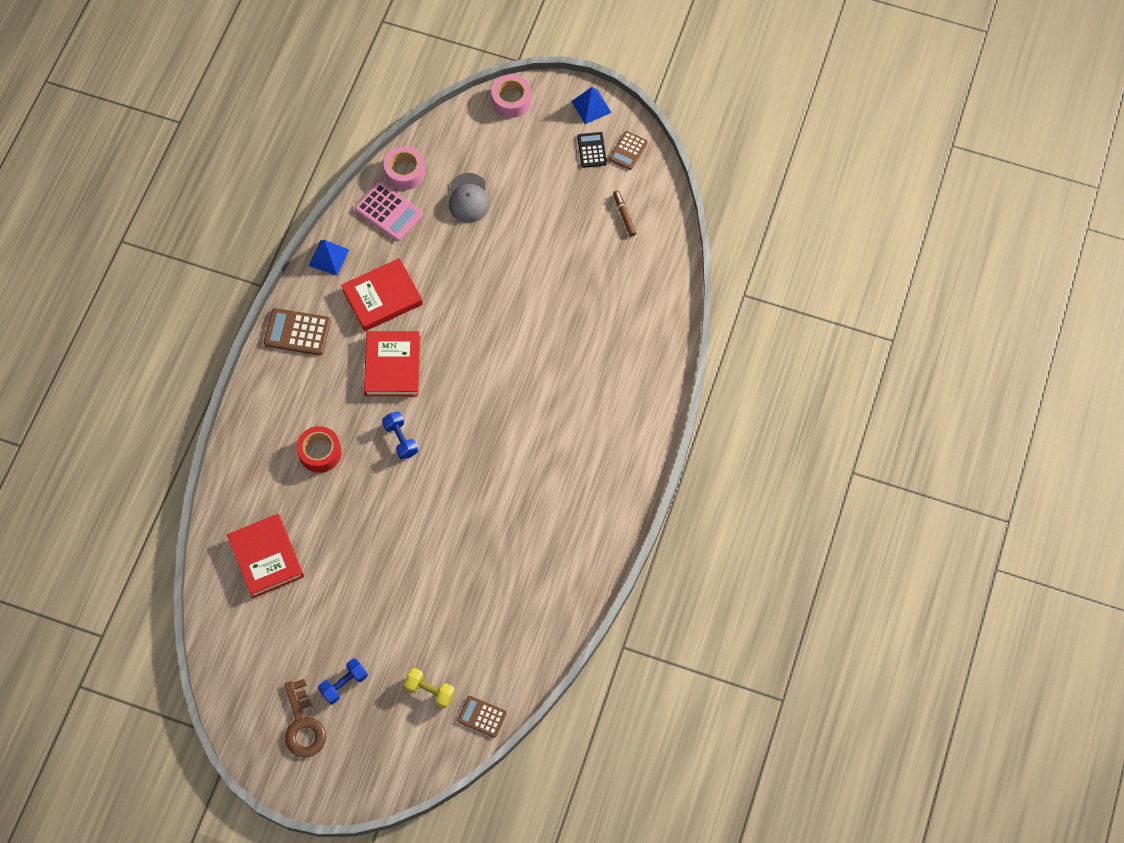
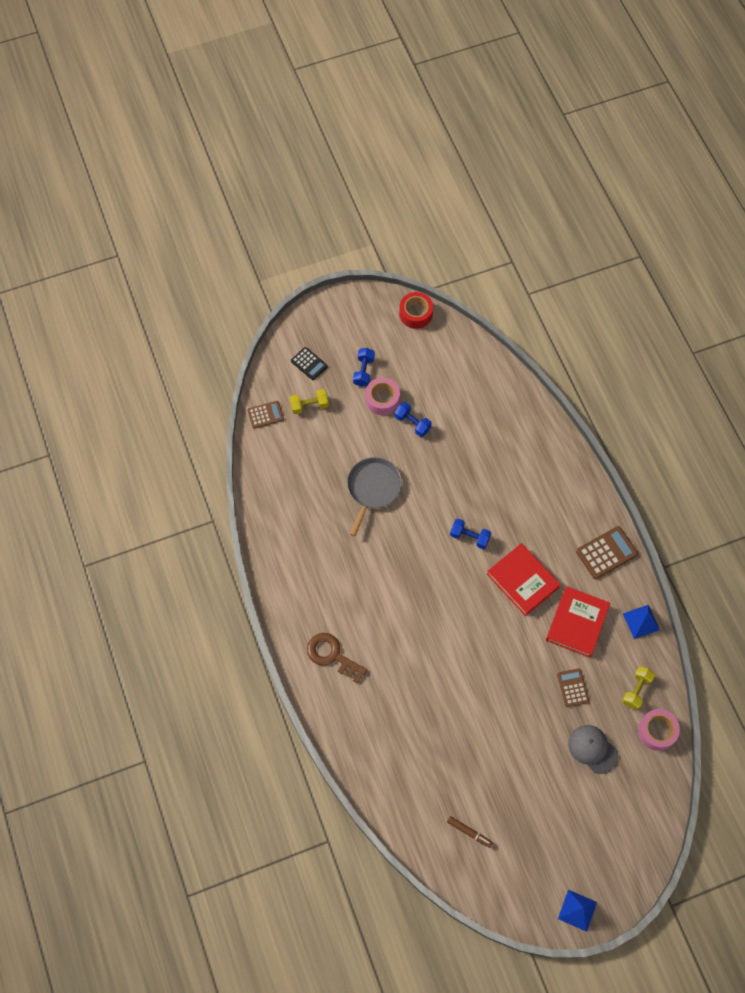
camera: 140 degrees right, 0 degrees up
(266, 557) = (480, 403): red book -> none
(303, 725) = (366, 333): brown key -> brown key (332, 655)
(320, 452) = (511, 488): red tape -> red tape (415, 314)
(348, 589) = (412, 423): none -> blue dumbbell
(389, 212) = (636, 690): pink calculator -> yellow dumbbell
(445, 554) = (373, 488): none -> grey pan
(511, 100) = (641, 861): pink tape -> pink tape (382, 399)
(591, 150) = (542, 870): black calculator -> black calculator (309, 363)
(628, 151) = (515, 893): brown calculator -> brown calculator (572, 687)

